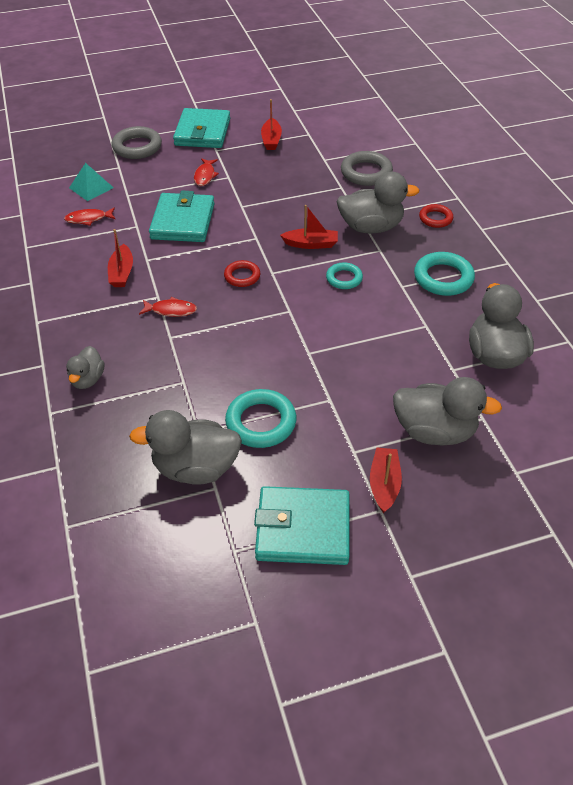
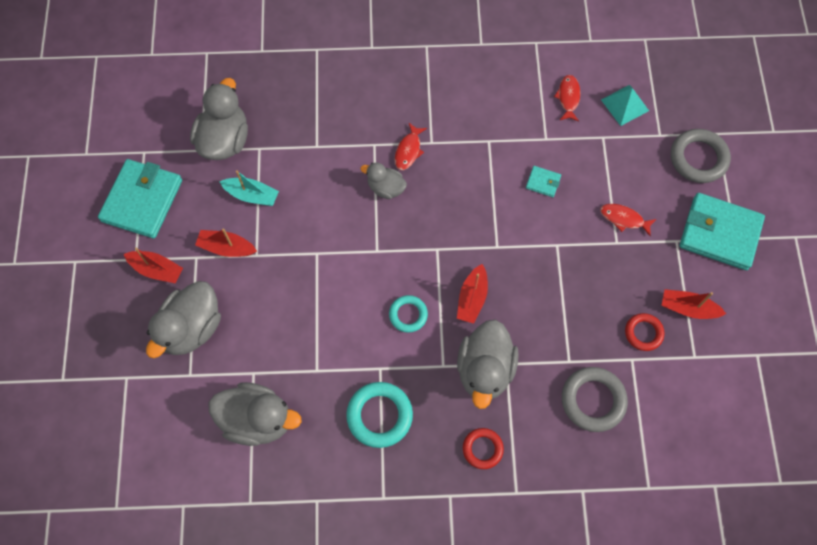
camera: 105 degrees right, 20 degrees up
(88, 379) = (343, 77): grey duck -> grey duck (385, 188)
(122, 273) = (474, 117): red boat -> red boat (227, 248)
(183, 221) = (543, 182): turquoise wallet -> turquoise wallet, size x0.43
(242, 276) = (439, 220): red ring -> red ring (643, 333)
(261, 422) = (252, 195): turquoise ring -> turquoise boat

